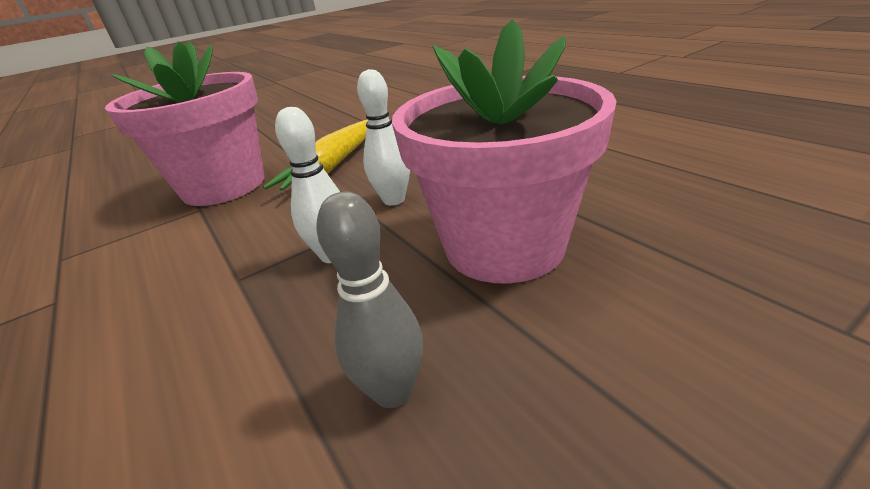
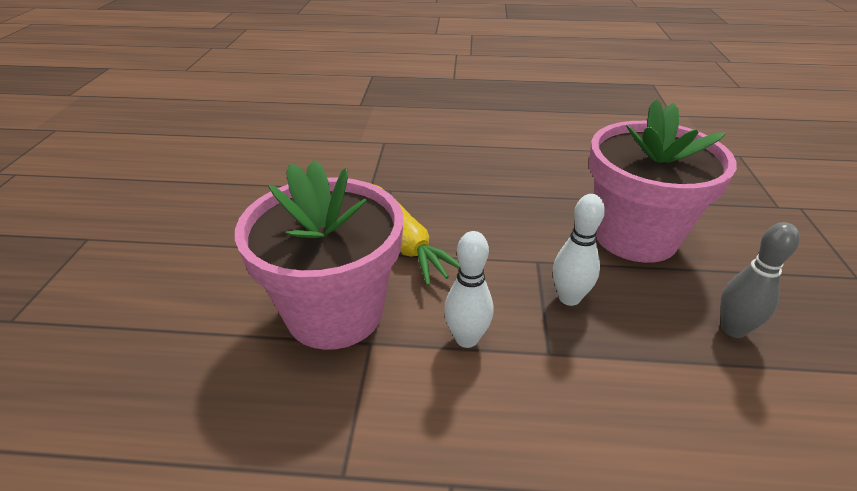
camera: 55 degrees left, 5 degrees up
(394, 200) = (519, 243): white bowling pin -> white bowling pin (466, 339)

